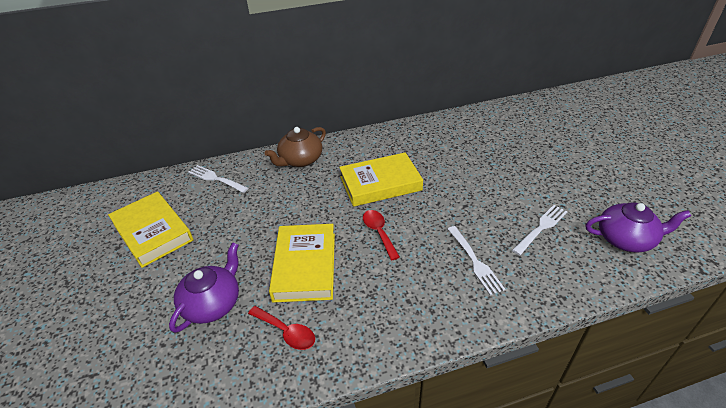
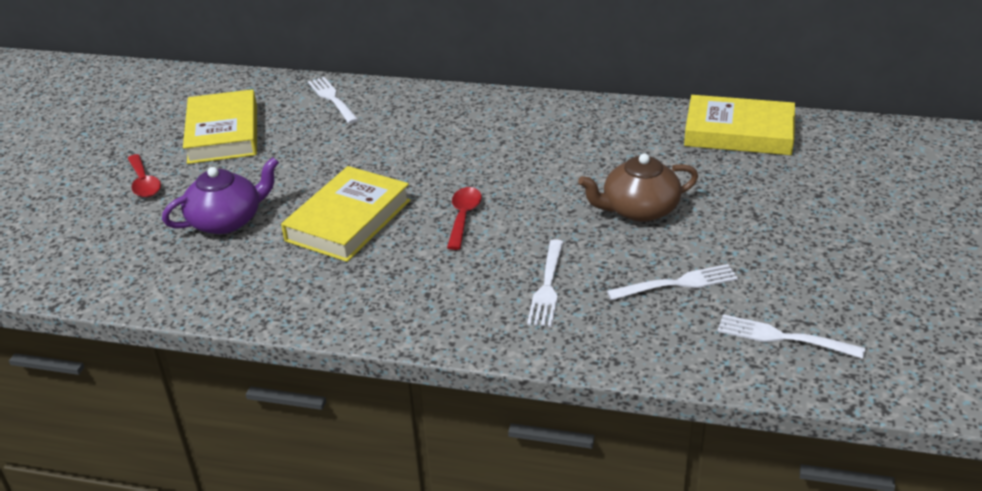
camera: 30 degrees right, 5 degrees down
(286, 332) = (275, 272): red spoon -> red spoon (144, 183)
(300, 160) = (448, 107): brown teapot -> brown teapot (639, 210)
(380, 183) = (520, 165): yellow book -> yellow book (739, 133)
(626, 239) = (784, 337): purple teapot -> white fork

